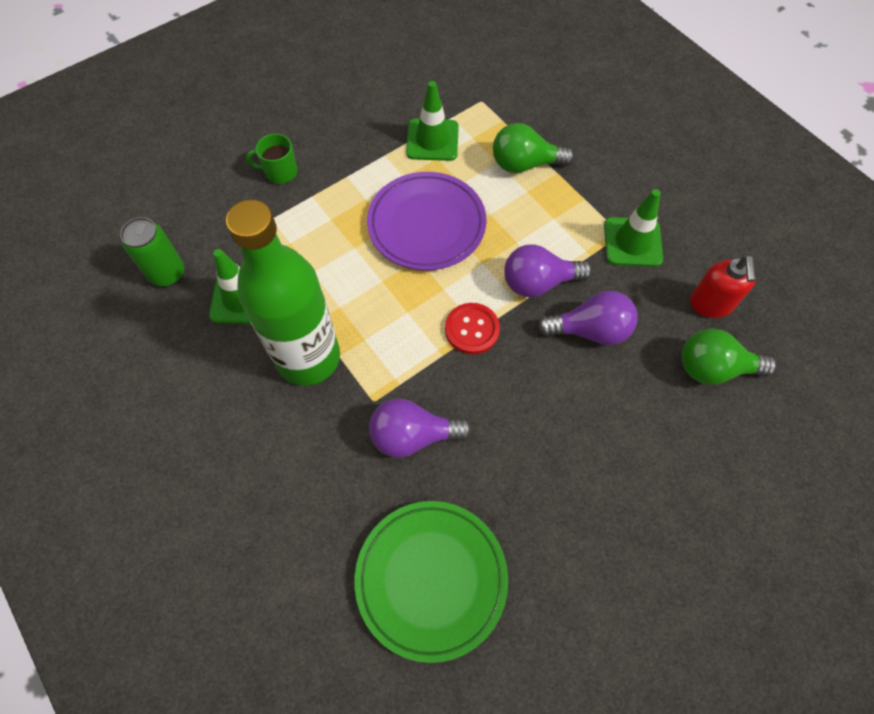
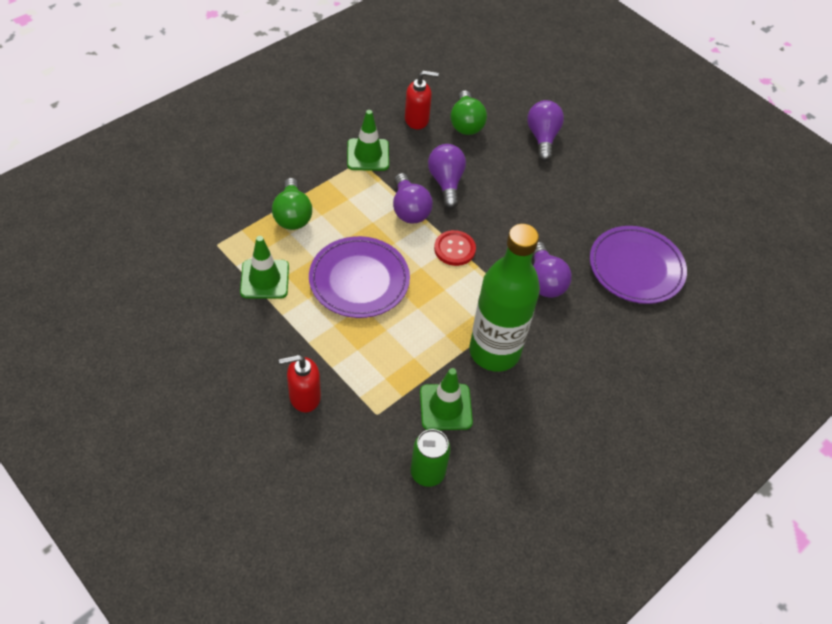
camera: 100 degrees left, 10 degrees down
(280, 172) = (304, 397): green mug -> red soap dispenser
(431, 579) = (636, 268): green plate -> purple plate
(700, 479) = (542, 138): none -> purple light bulb

